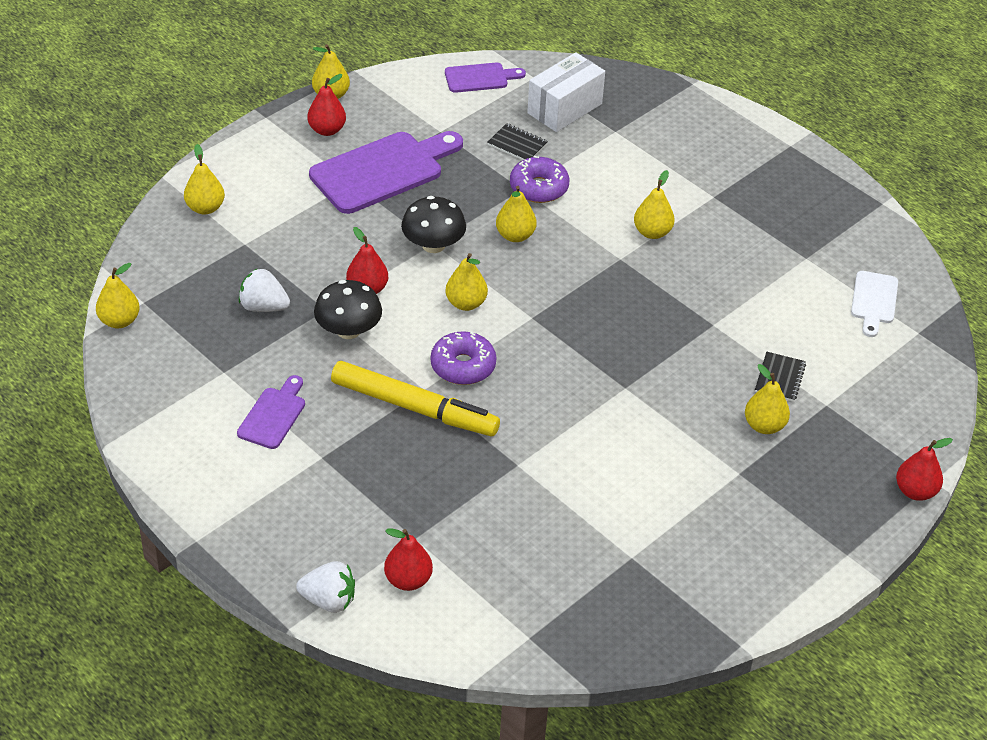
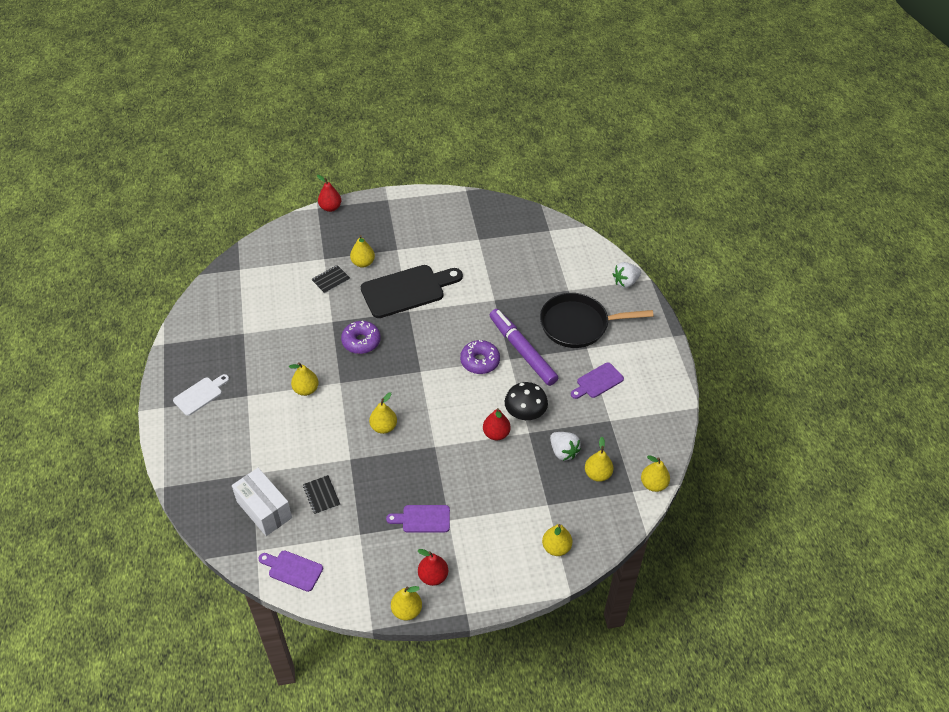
camera: 145 degrees left, 5 degrees up
(329, 600) = (625, 282): white strawberry -> white strawberry turned 75 degrees counterclockwise
(359, 487) = (578, 325): none -> black pan
(382, 171) = (422, 519): purple cutting board -> purple cutting board, size x0.53
(408, 580) = (584, 274): red pear -> none
(414, 407) = (522, 351): yellow marker -> purple marker
(433, 245) = (435, 445): black mushroom -> none
(466, 303) = (448, 397): yellow pear -> yellow pear (597, 474)
(539, 188) = (339, 454): purple donut -> purple donut (361, 341)
(564, 108) = (264, 510): white box -> white box turned 60 degrees clockwise
(658, 416) = (407, 290): none -> black cutting board
(874, 301) = (239, 294): white cutting board -> white cutting board (200, 395)

